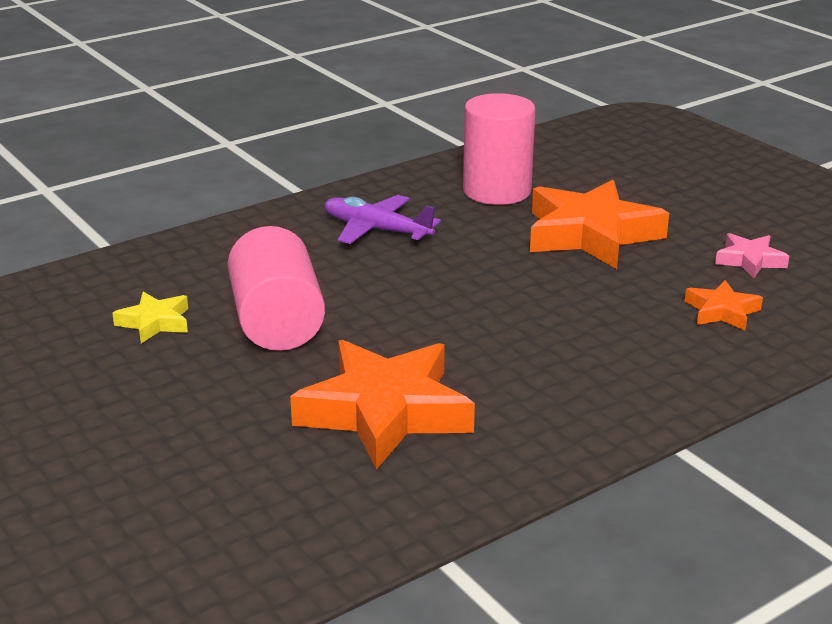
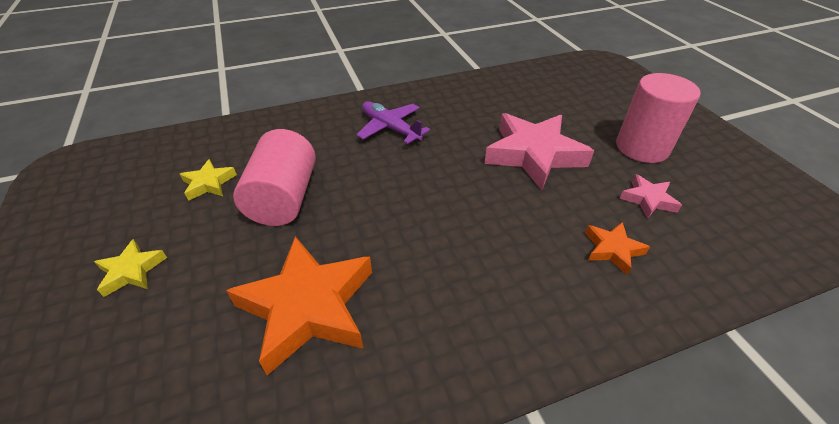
camera: 15 degrees right, 15 degrees up
(126, 418) = (132, 271): none -> yellow star
(497, 191) = (483, 107): pink cylinder -> pink cylinder (642, 147)
(591, 234) = (533, 155): orange star -> pink star

